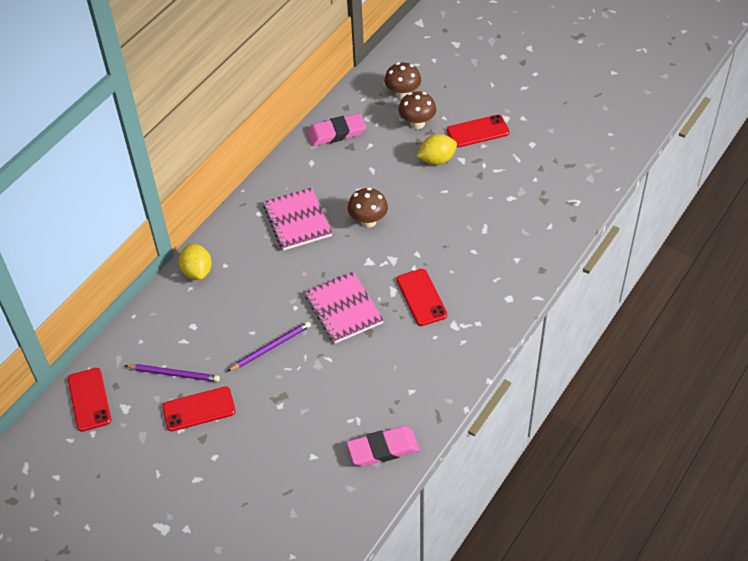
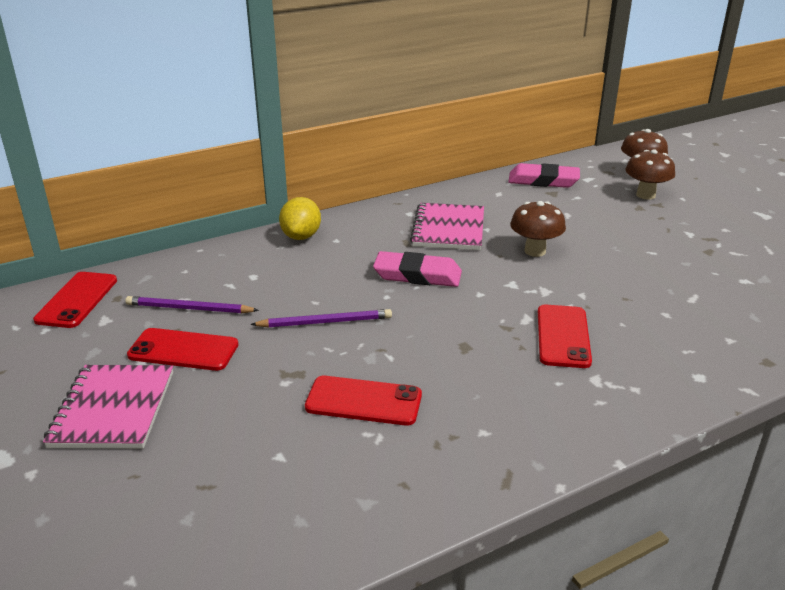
camera: 25 degrees right, 20 degrees down
(174, 374) = (189, 309): purple pencil -> purple pencil turned 150 degrees clockwise
(344, 309) = (447, 316): pink notebook -> pink notebook (113, 409)
(383, 449) = (390, 488): pink eraser -> pink eraser (417, 275)
(437, 160) = (655, 226): yellow lemon -> none
(478, 131) = (722, 217): red phone -> red phone (363, 401)

